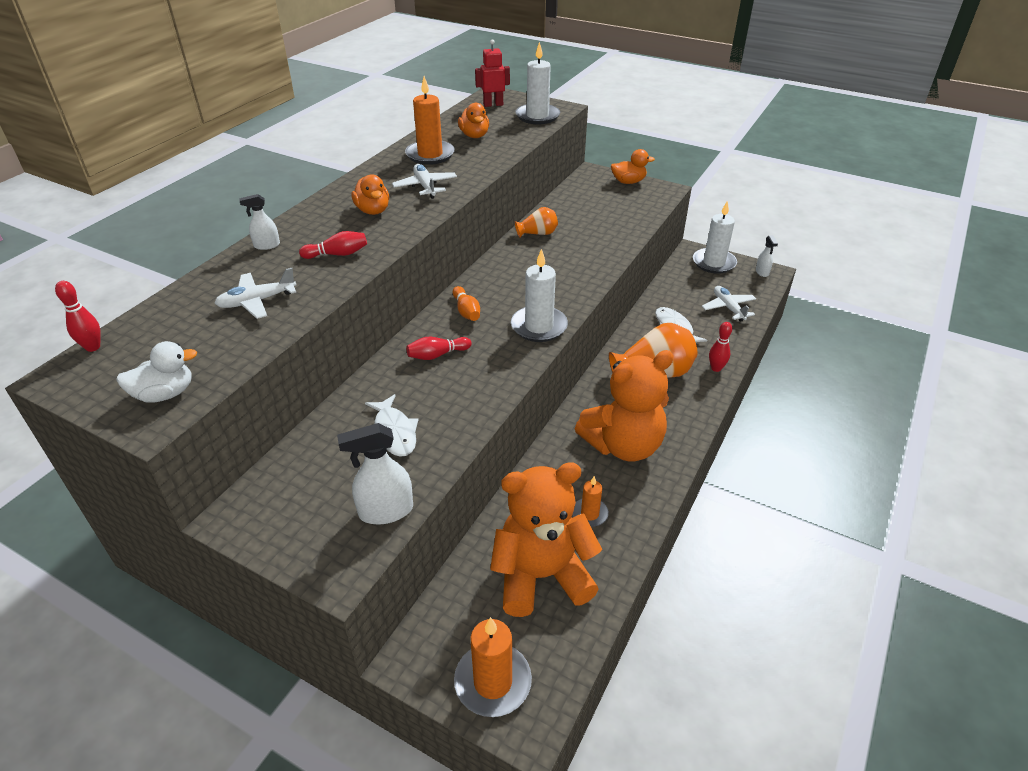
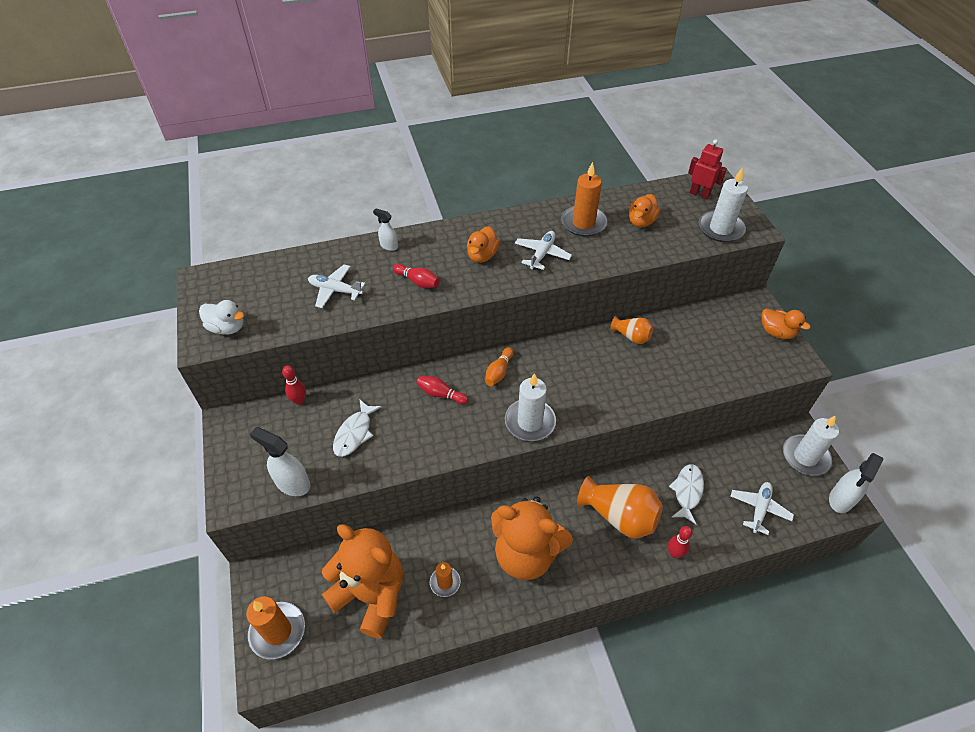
camera: 45 degrees right, 10 degrees up
(93, 347) = (233, 267): red bowling pin -> red bowling pin (299, 400)
(762, 272) = (841, 499): white spray bottle -> white spray bottle, size x1.72

